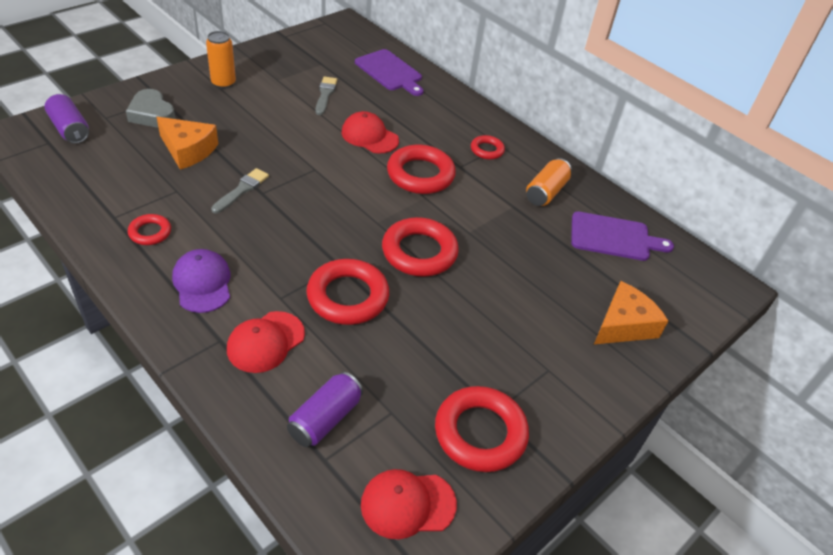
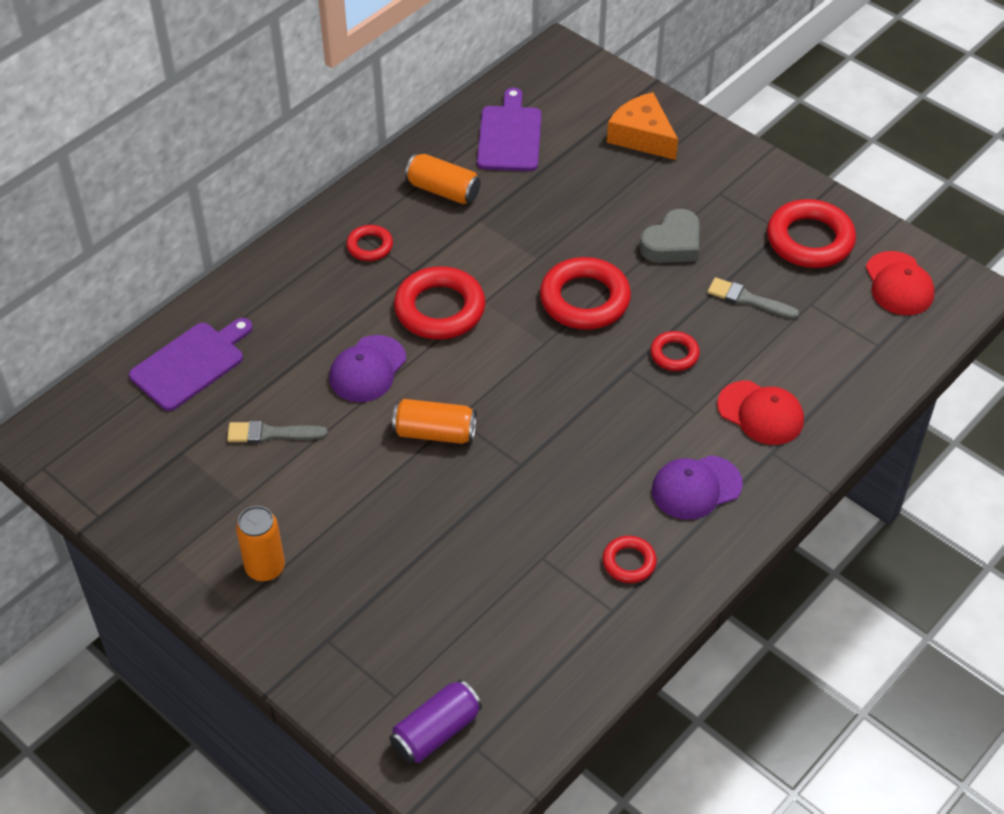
camera: 90 degrees left, 5 degrees up
(152, 114) = (372, 638): grey heart -> grey heart (672, 243)
(188, 150) = (450, 568): orange cheese -> none
(241, 190) = (521, 487): grey brush -> grey brush (748, 300)
(304, 158) = (435, 432): none -> orange can
(325, 419) = (835, 351): purple can -> none
(347, 296) = (674, 354): red ring -> red ring, size x0.53
(369, 136) = (367, 369): red cap -> purple cap

